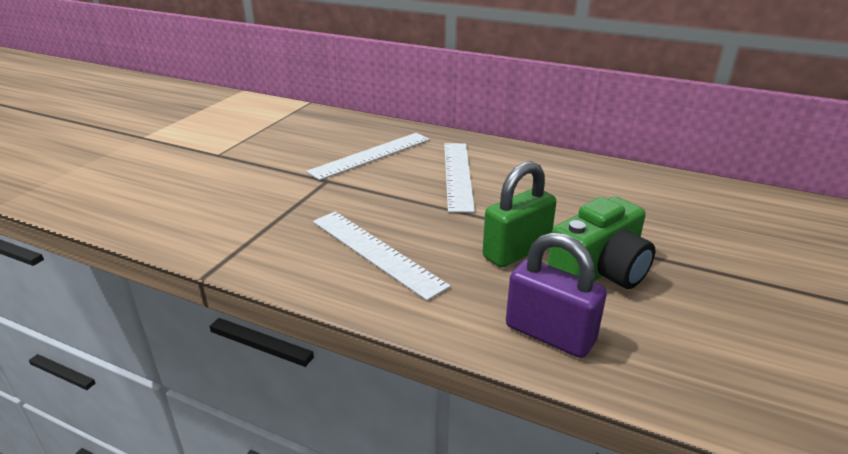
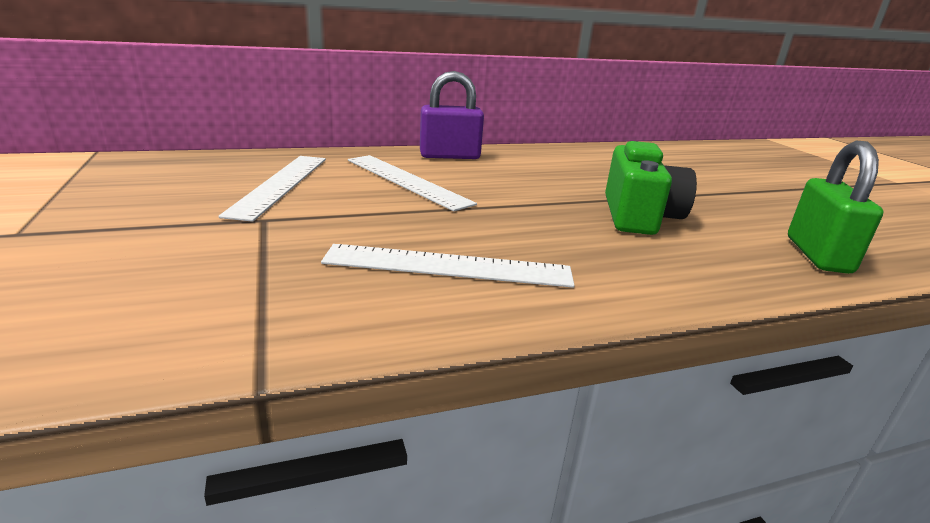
camera: 45 degrees left, 5 degrees down
(516, 251) = (563, 222): green padlock -> green padlock (817, 255)
(549, 334) = (697, 271): purple padlock -> purple padlock (449, 156)

